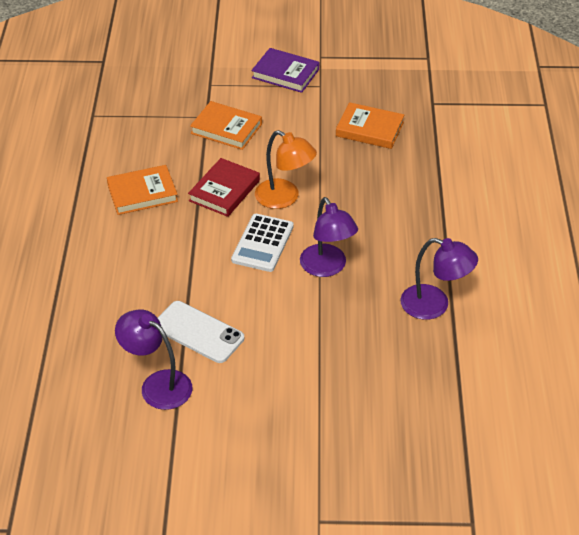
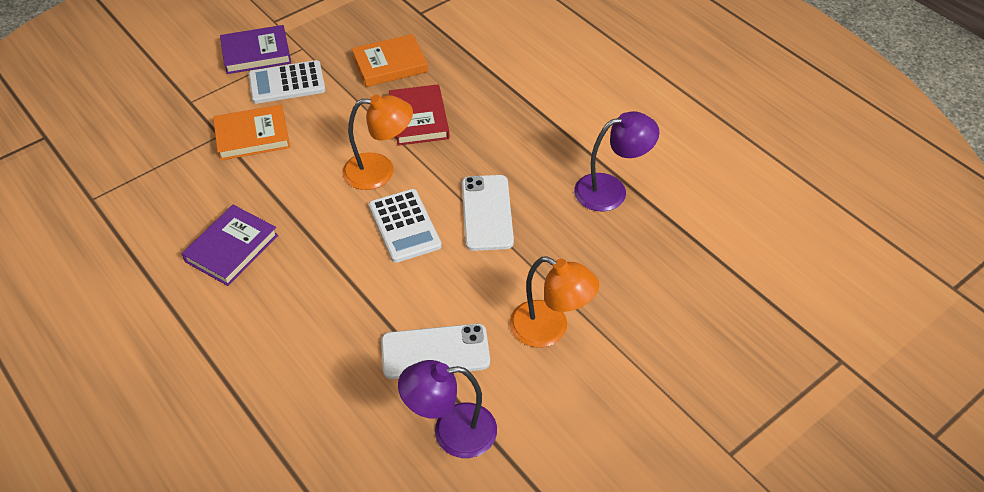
camera: 40 degrees left, 5 degrees up
(142, 193) = (231, 248): orange book -> purple book
(224, 191) = (314, 197): red book -> red book (419, 118)
(285, 105) = (287, 83): none -> white calculator
(286, 367) = (550, 329): none -> orange lamp
(327, 268) = (487, 213): purple lamp -> white phone

